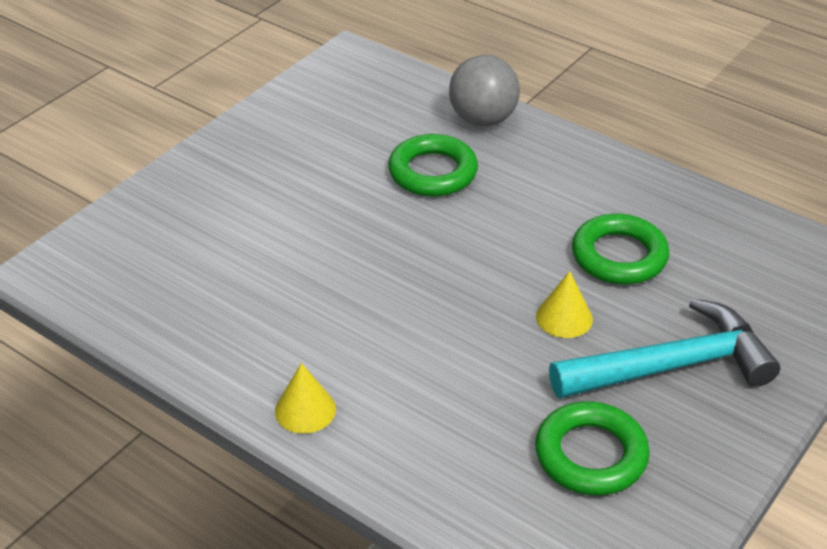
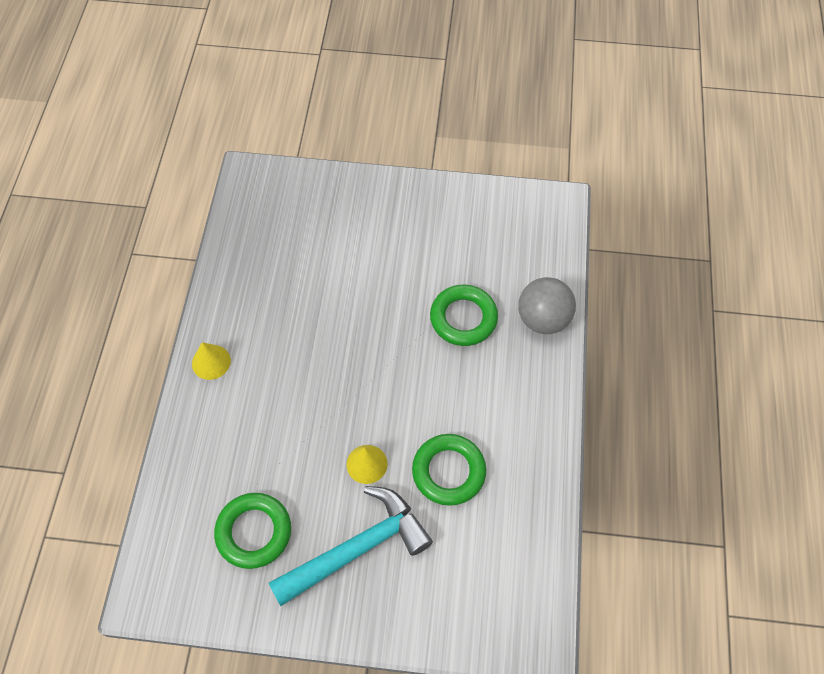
camera: 60 degrees right, 20 degrees up
(671, 366) = (357, 548): turquoise hammer -> turquoise hammer turned 75 degrees counterclockwise

